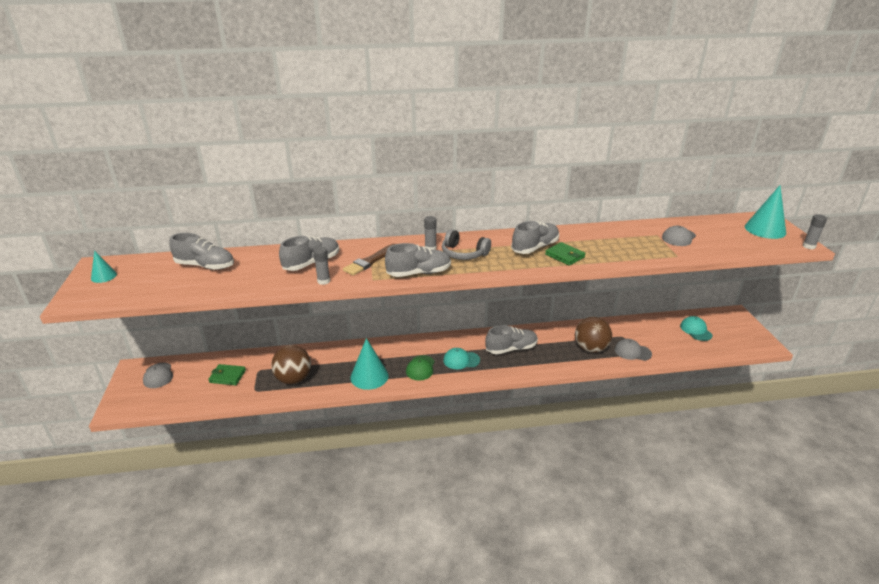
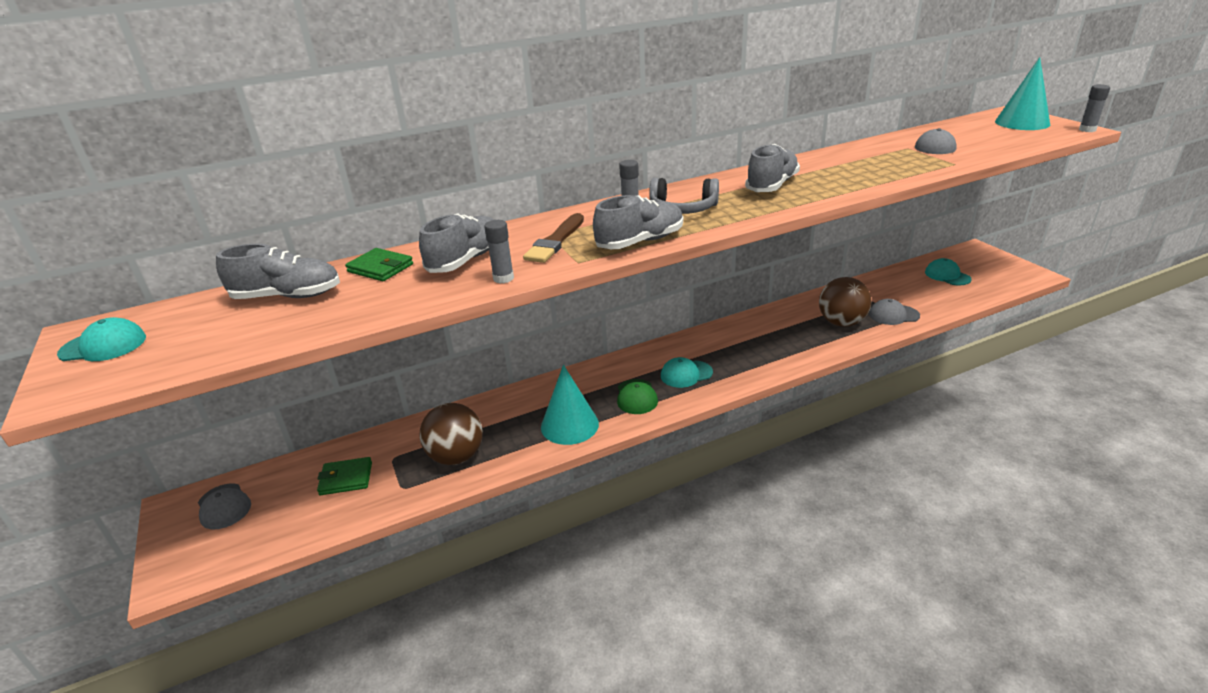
camera: 15 degrees left, 0 degrees up
(103, 276) = (103, 346): turquoise cone -> turquoise cap
(511, 349) = (742, 345): grey shoe -> none
(564, 256) = (819, 187): green wallet -> green wallet (380, 268)

